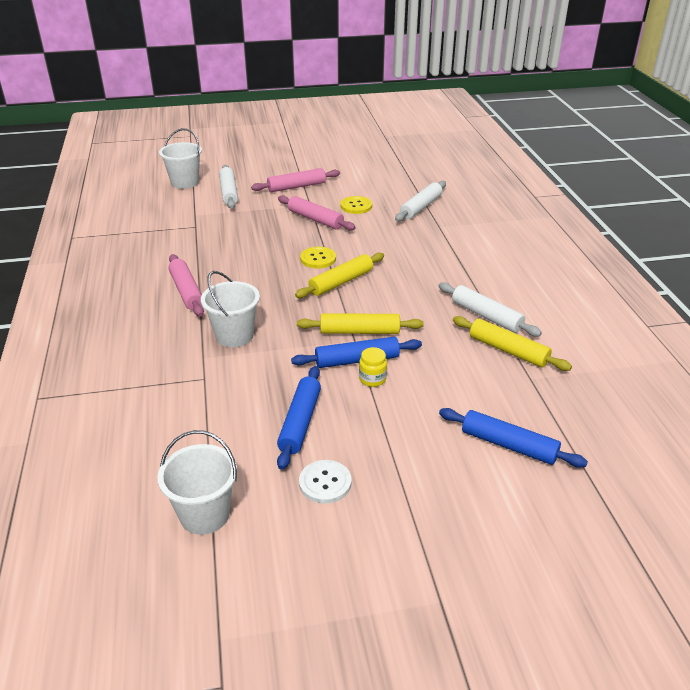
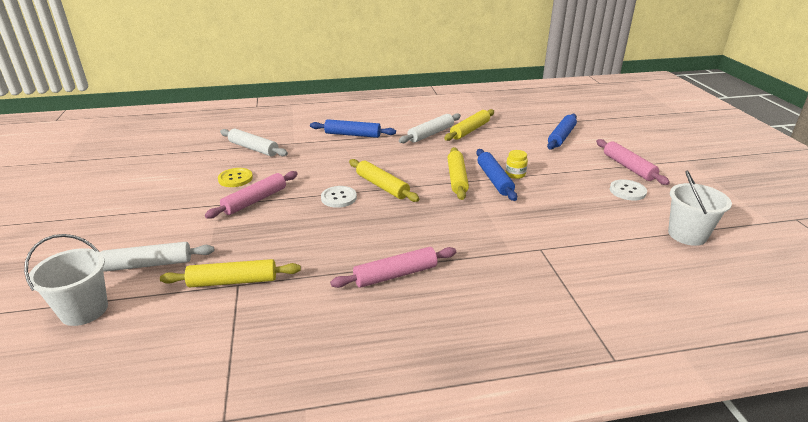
camera: 90 degrees left, 5 degrees down
(199, 224) = (233, 281): none -> yellow rolling pin
(234, 335) = (473, 237): white bucket -> none
(296, 187) = (165, 214): pink rolling pin -> pink rolling pin (628, 167)
(300, 422) = (574, 201): blue rolling pin -> blue rolling pin (353, 134)
(318, 259) = (339, 198): yellow button -> white button

